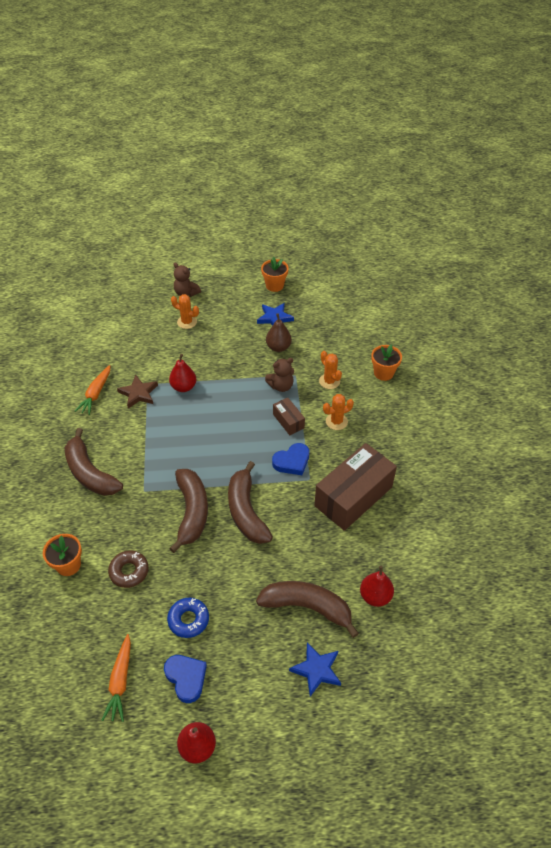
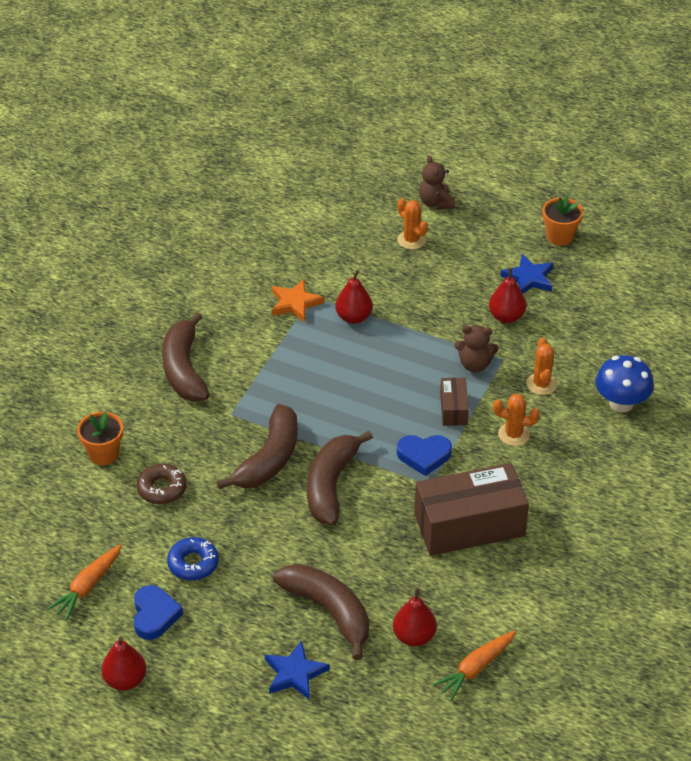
camera: 30 degrees right, 5 degrees down
(96, 394) = (245, 284): orange carrot -> orange carrot (475, 668)
(138, 393) = (295, 303): brown star -> orange star
(278, 347) = (506, 317): brown pear -> red pear
(383, 373) = (621, 403): orange flower pot -> blue mushroom

